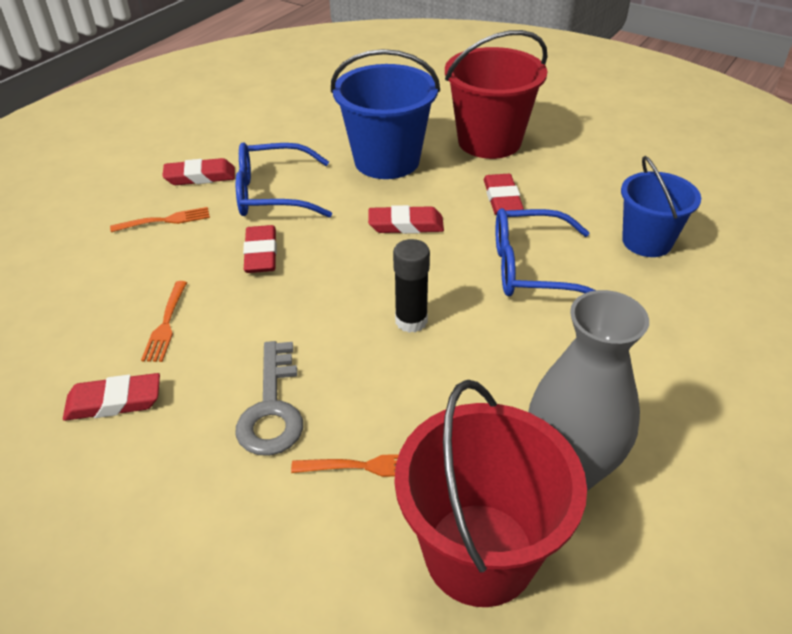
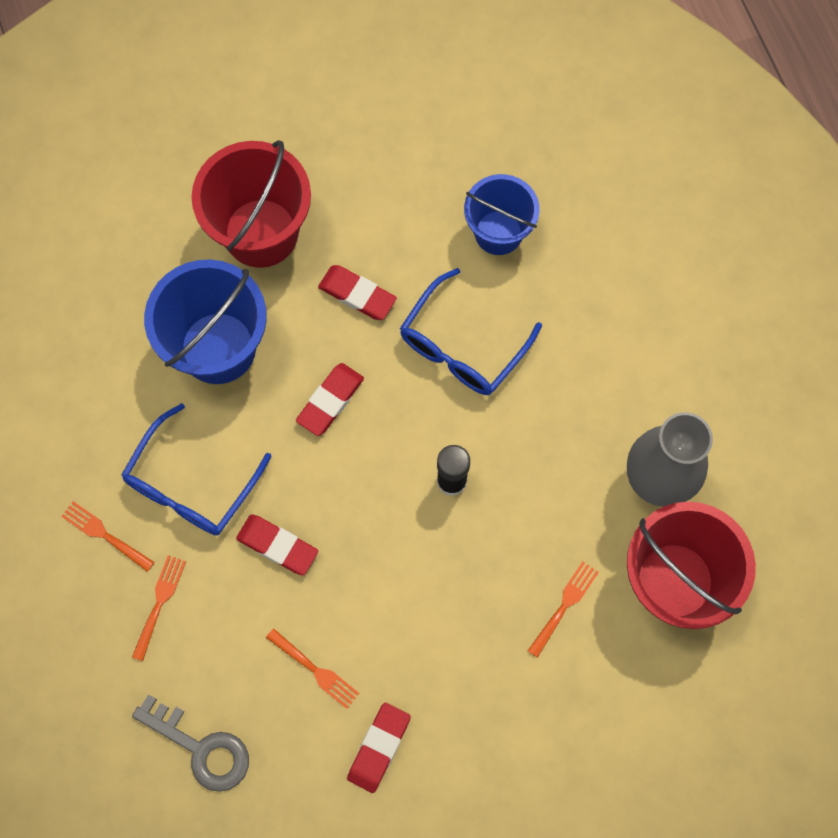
camera: 55 degrees left, 30 degrees up
(200, 177) = (105, 535): red eraser -> orange fork
(272, 408) = (468, 637): grey key -> grey key (201, 748)

